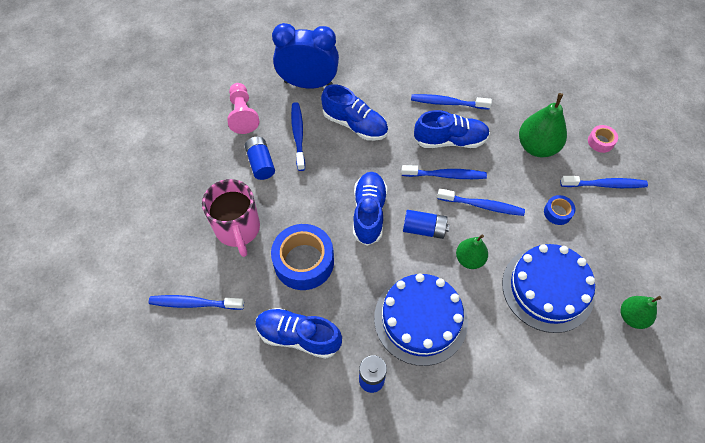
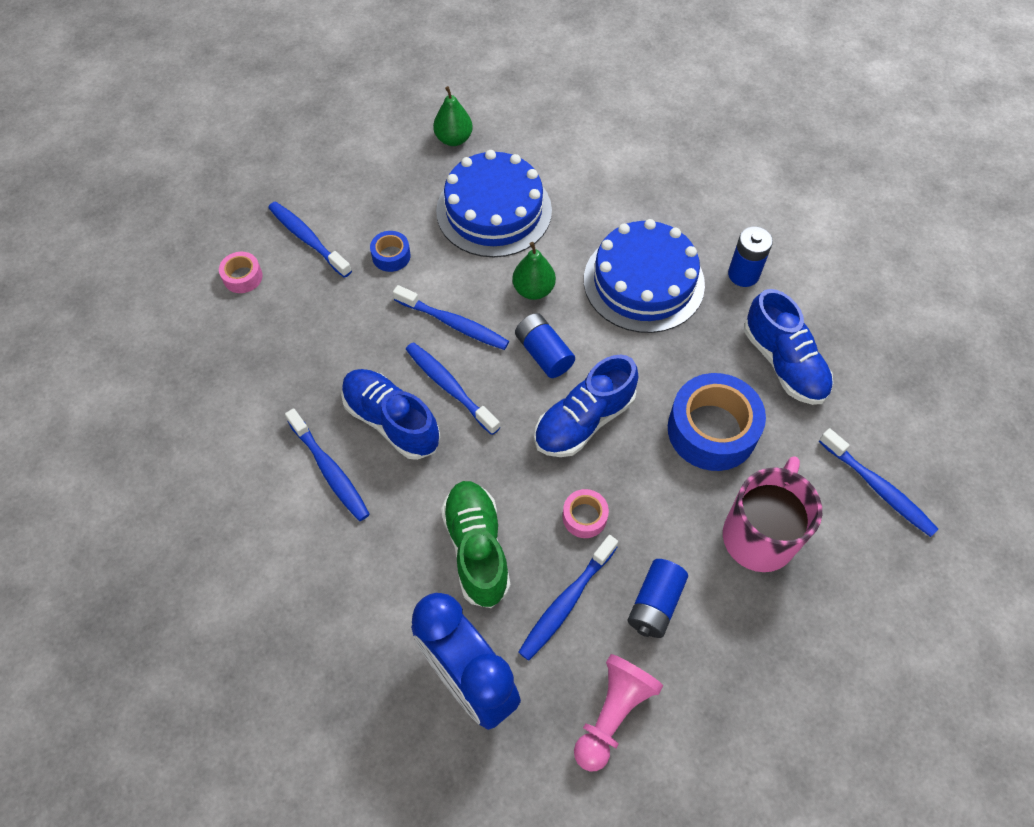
camera: 135 degrees left, 0 degrees up
(324, 172) = (584, 517): none -> pink tape
(355, 124) = (476, 549): blue shoe -> green shoe
(482, 206) = (454, 324): blue toothbrush -> blue toothbrush turned 150 degrees clockwise
(537, 147) = (312, 329): green pear -> none

